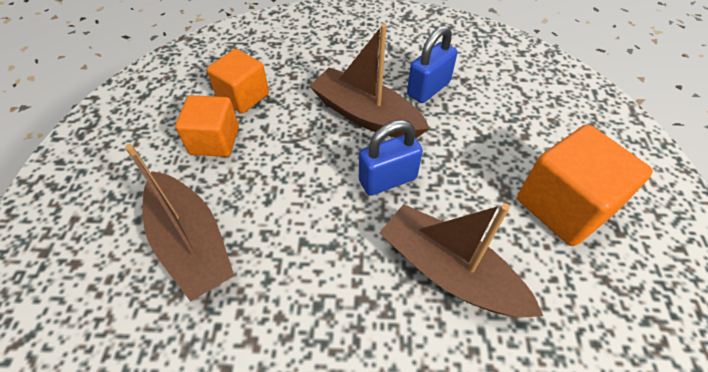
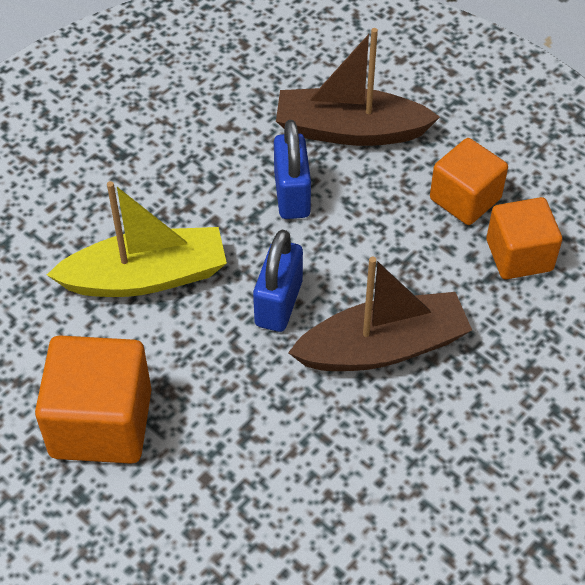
camera: 130 degrees right, 0 degrees up
(428, 89) = (367, 444): blue padlock -> blue padlock (292, 195)
(449, 271) = (146, 277): brown boat -> yellow boat

